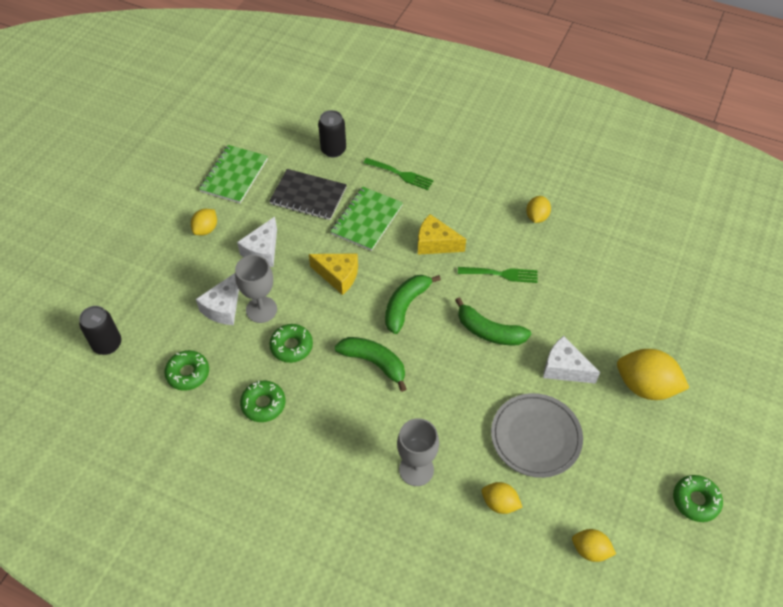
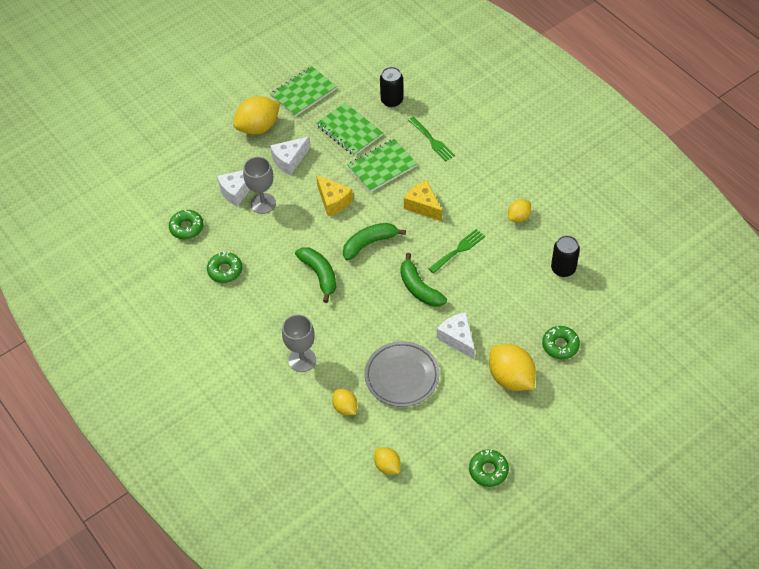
camera: 30 degrees right, 0 degrees up
(107, 344) = (144, 184): black can -> black can (563, 269)
(206, 229) = (258, 127): yellow lemon -> yellow lemon, size x1.81
(291, 346) = (268, 238): green donut -> green donut (560, 345)
(308, 196) = (349, 130): black notebook -> green notebook
(501, 274) = (458, 250): green fork -> green fork turned 75 degrees counterclockwise

